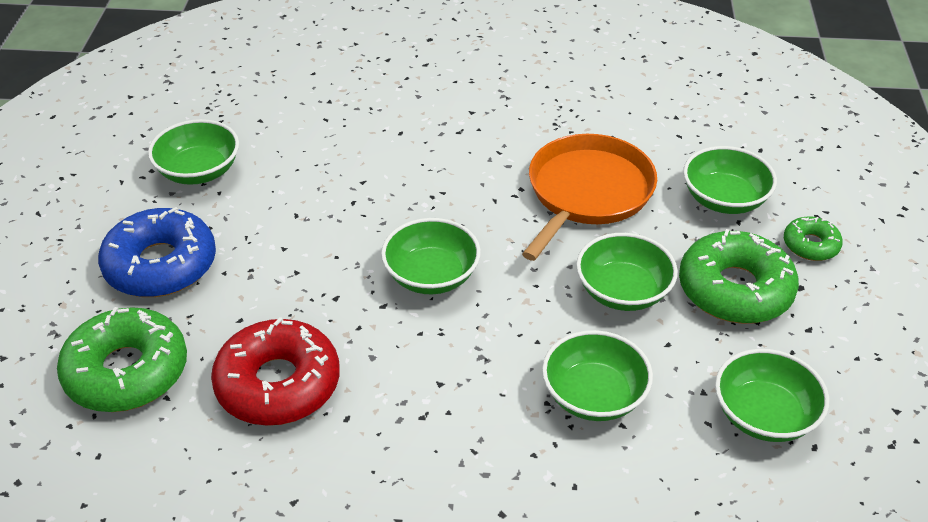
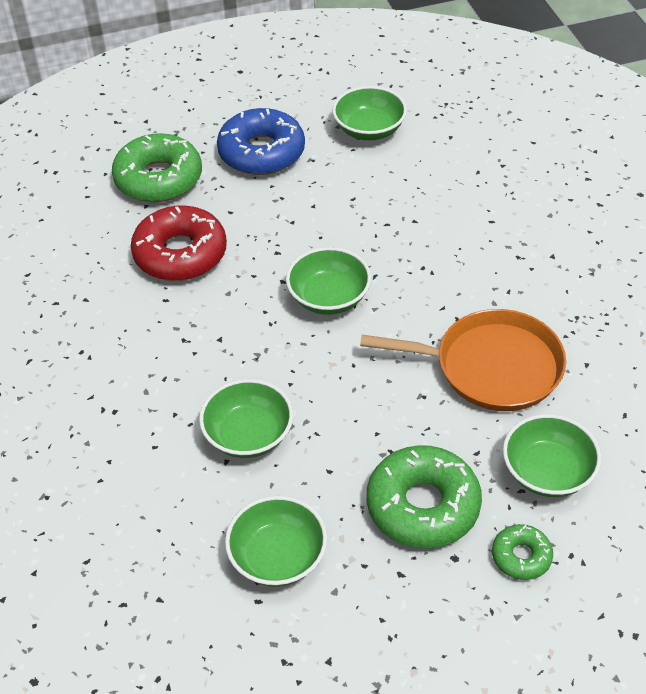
camera: 70 degrees right, 5 degrees up
(623, 291) = (376, 424): green bowl -> none

